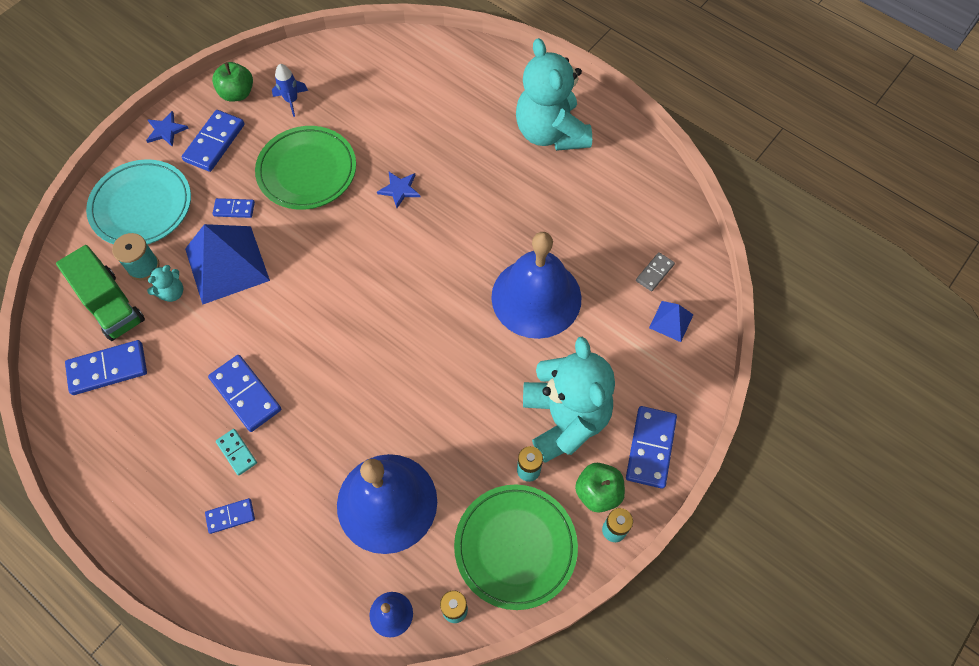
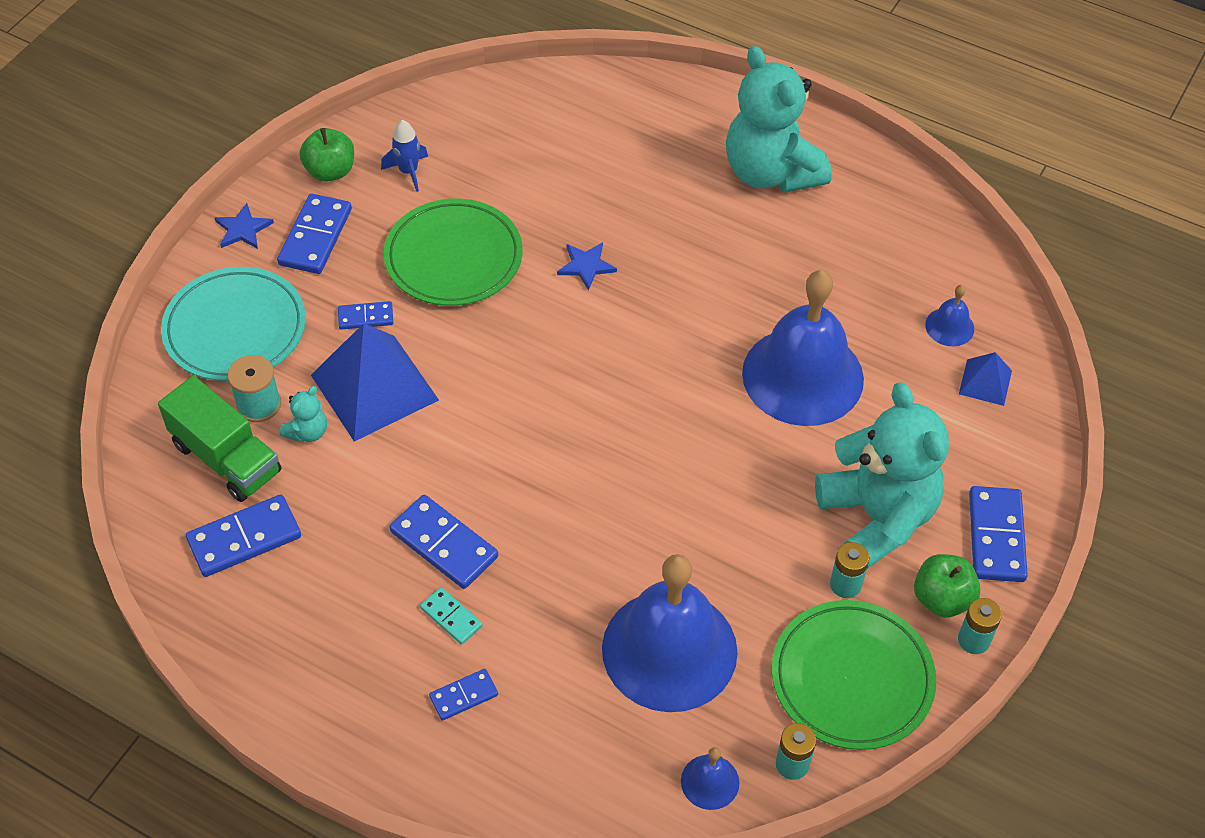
camera: 10 degrees left, 10 degrees down
(654, 272) = (949, 326): grey domino -> blue bell

